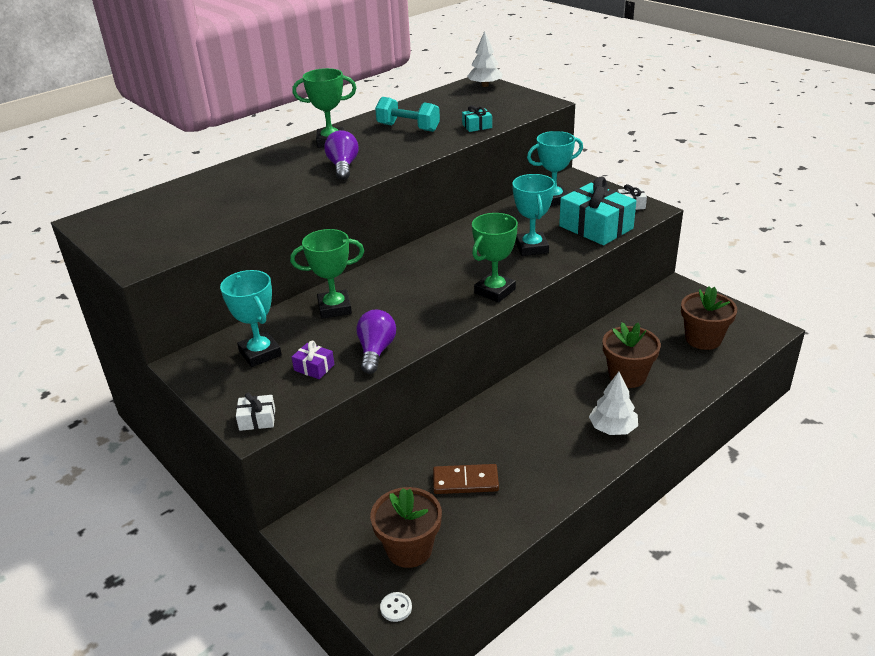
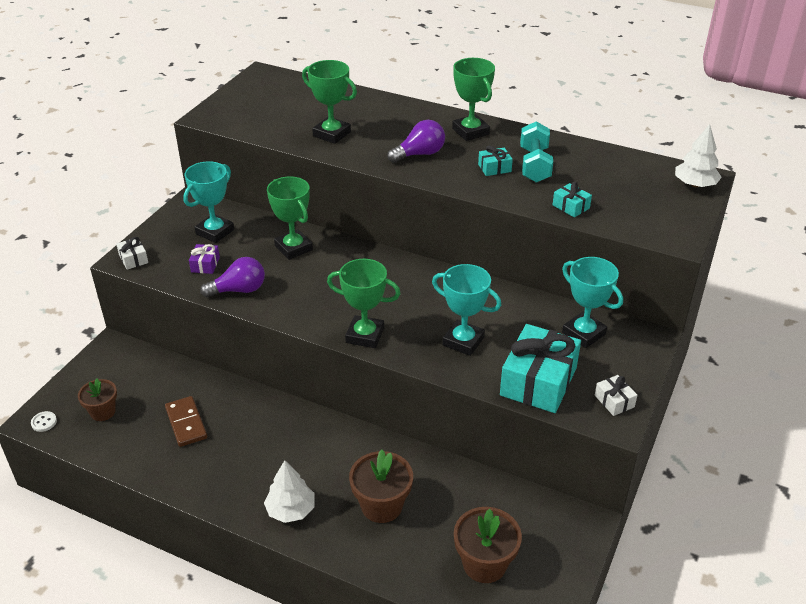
camera: 65 degrees right, 5 degrees up
(261, 200) = (332, 134): none -> green trophy
(397, 142) = (494, 168): none -> turquoise gift
(409, 549) = (103, 412): brown flower pot -> brown flower pot, size x0.66
(532, 248) = (463, 341): turquoise trophy -> turquoise trophy turned 60 degrees clockwise

